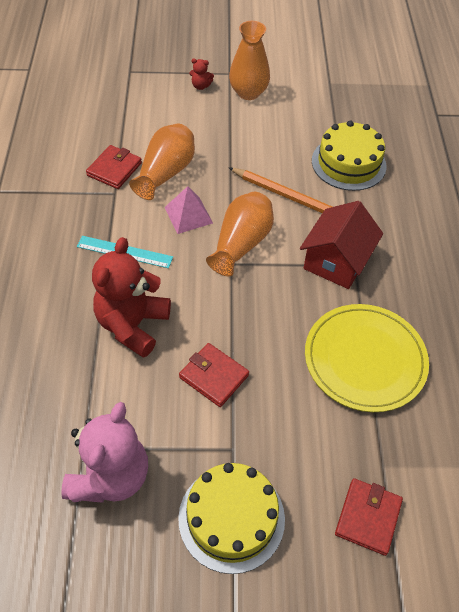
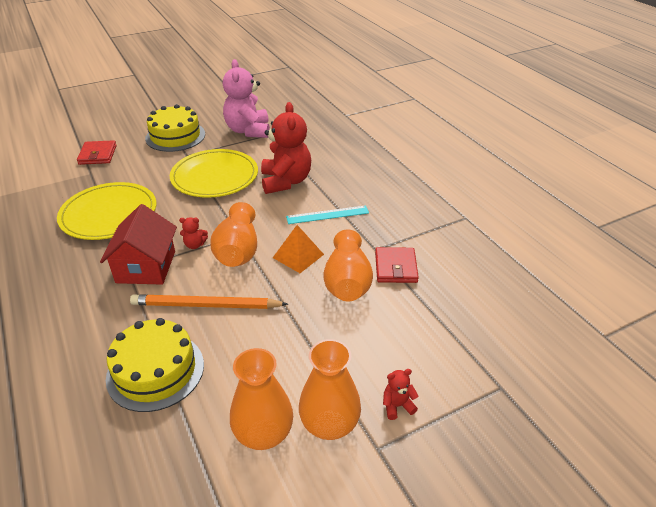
camera: 155 degrees right, 15 degrees down
(188, 215) = (298, 256): pink pyramid -> orange pyramid
(214, 376) = (214, 176): red wallet -> yellow plate
(280, 269) = (195, 245): none -> red teddy bear
(290, 102) = (263, 434): none -> orange vase

